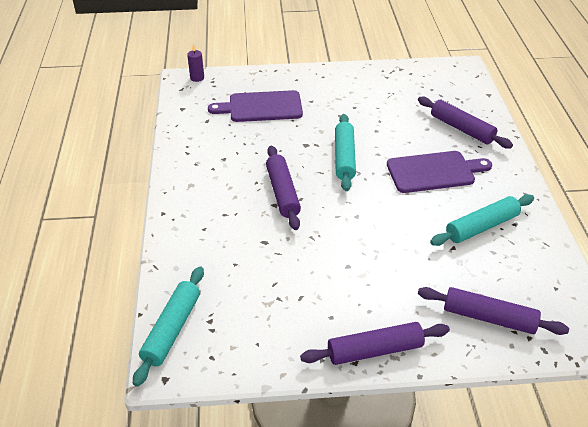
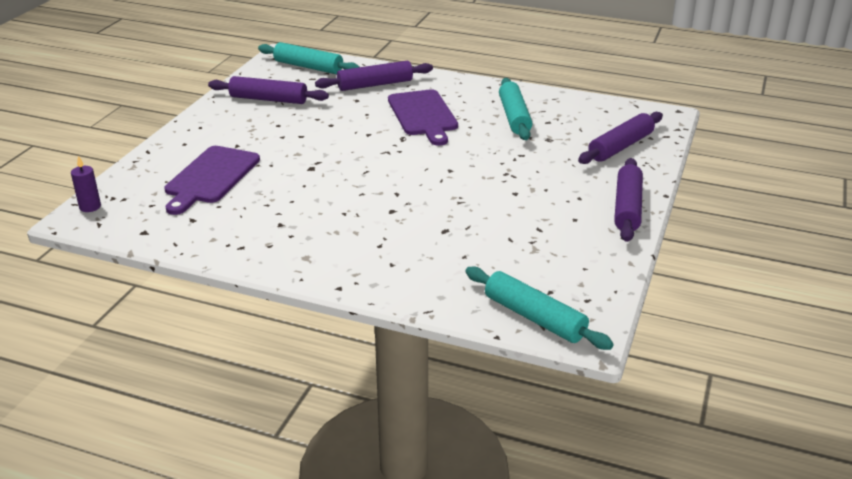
camera: 65 degrees left, 10 degrees down
(282, 192) = (377, 201): purple rolling pin -> purple rolling pin (268, 99)
(344, 157) = (356, 152): turquoise rolling pin -> turquoise rolling pin (308, 67)
(434, 172) = (423, 115): purple cutting board -> purple cutting board turned 150 degrees clockwise

